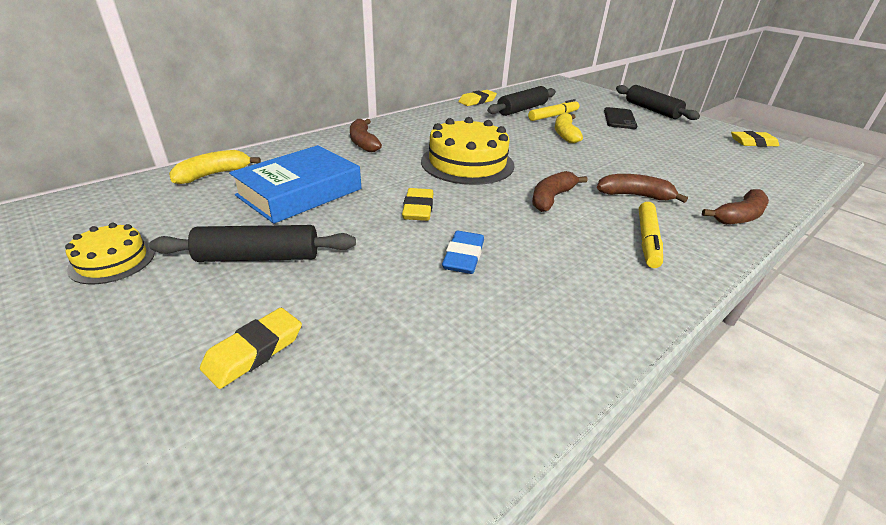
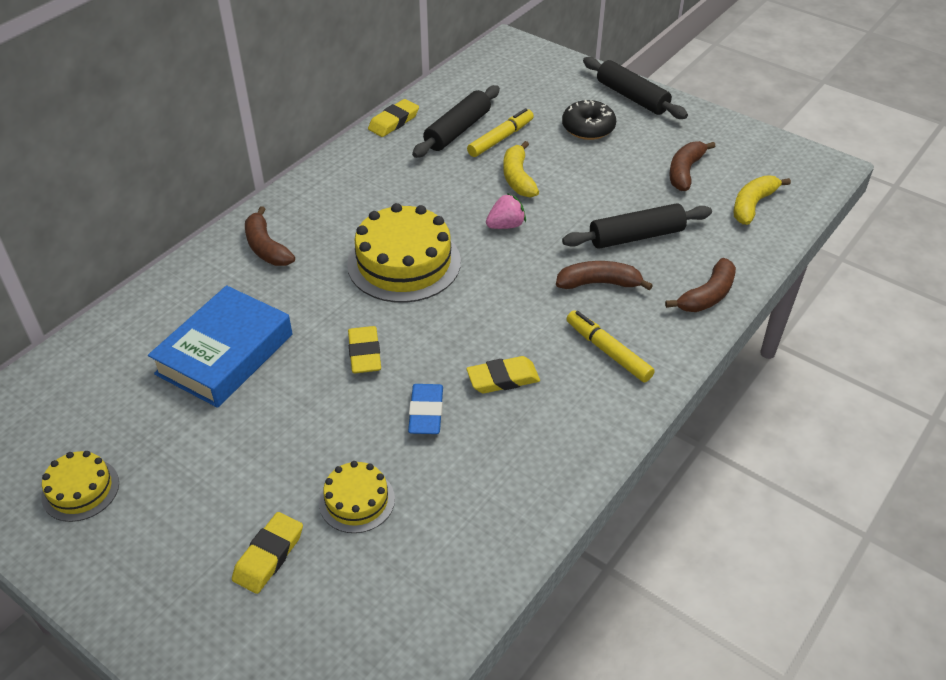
camera: 10 degrees left, 10 degrees up
(213, 174) = (110, 345): yellow banana -> yellow banana (752, 205)
(259, 257) = (223, 455): black rolling pin -> black rolling pin (636, 236)
(371, 316) = (357, 500): none -> yellow cake
(551, 198) = (507, 307): brown banana -> brown banana (685, 172)
(553, 155) = (506, 225): none -> pink strawberry
(619, 119) = (588, 128): black phone -> black donut
(647, 240) = (608, 351): yellow marker -> yellow marker turned 135 degrees clockwise
(753, 143) = (750, 150): yellow eraser -> yellow eraser (503, 379)

